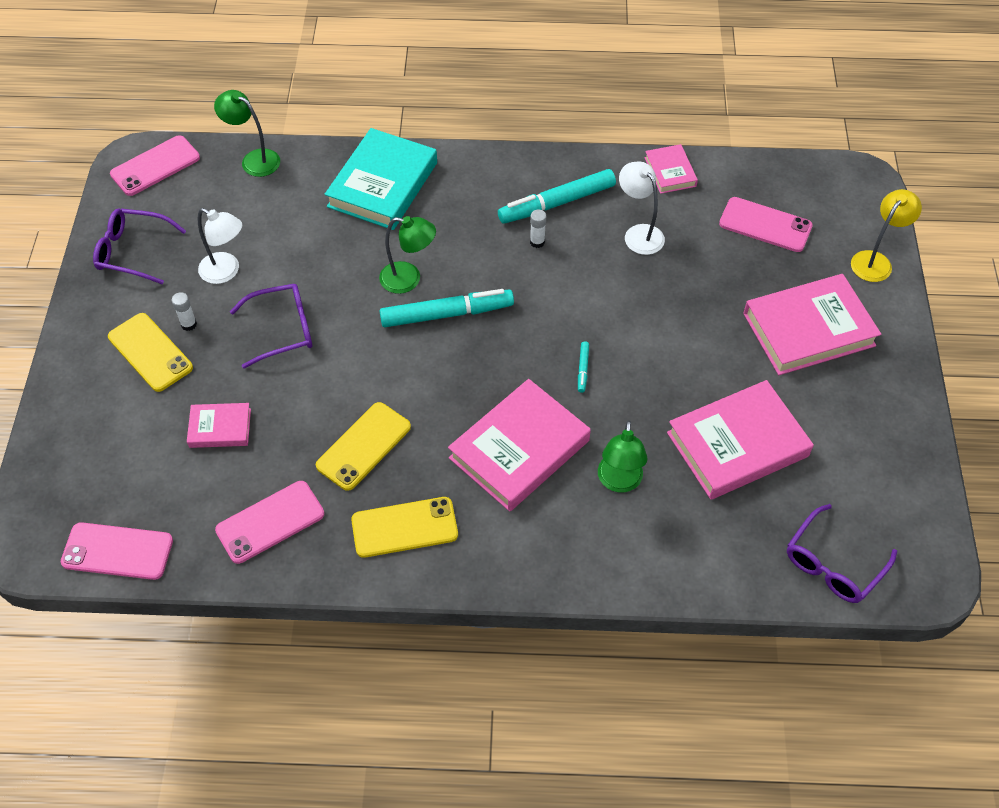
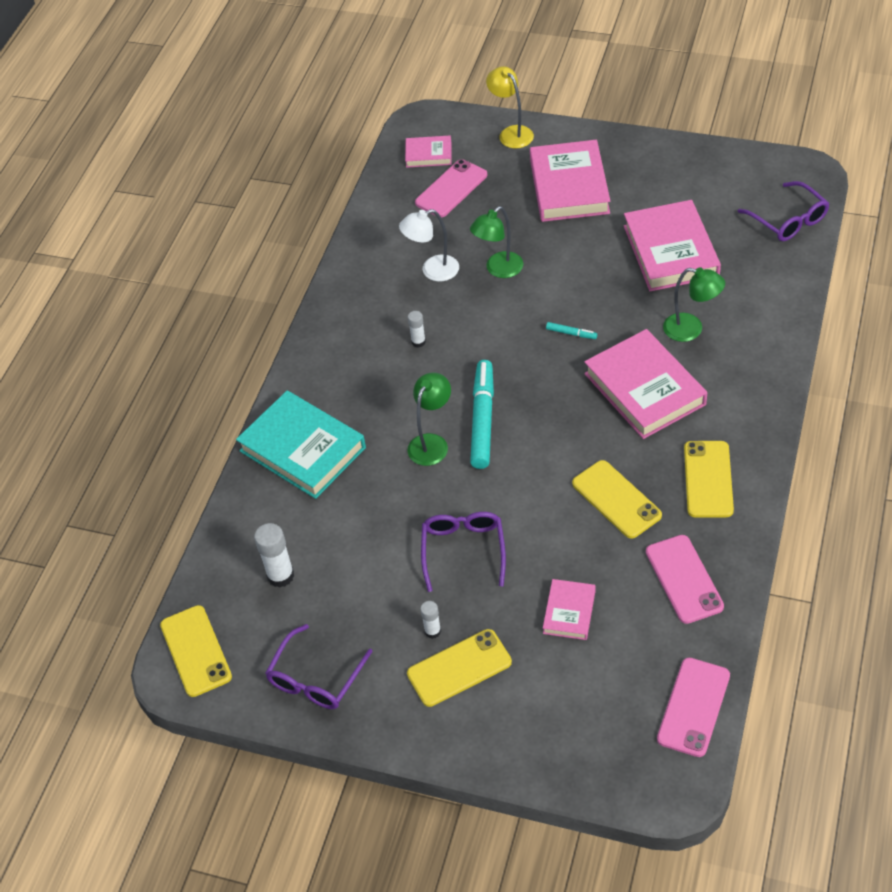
camera: 70 degrees left, 5 degrees down
(155, 166) = (196, 651): pink phone -> yellow phone
(226, 272) = (373, 593): white lamp -> none
(238, 203) = (280, 576): none -> white glue stick
(254, 159) = (223, 556): green lamp -> green lamp (498, 269)
(557, 203) = (376, 320): turquoise marker -> none
(670, 172) = (368, 237): pink book -> pink book (428, 154)

